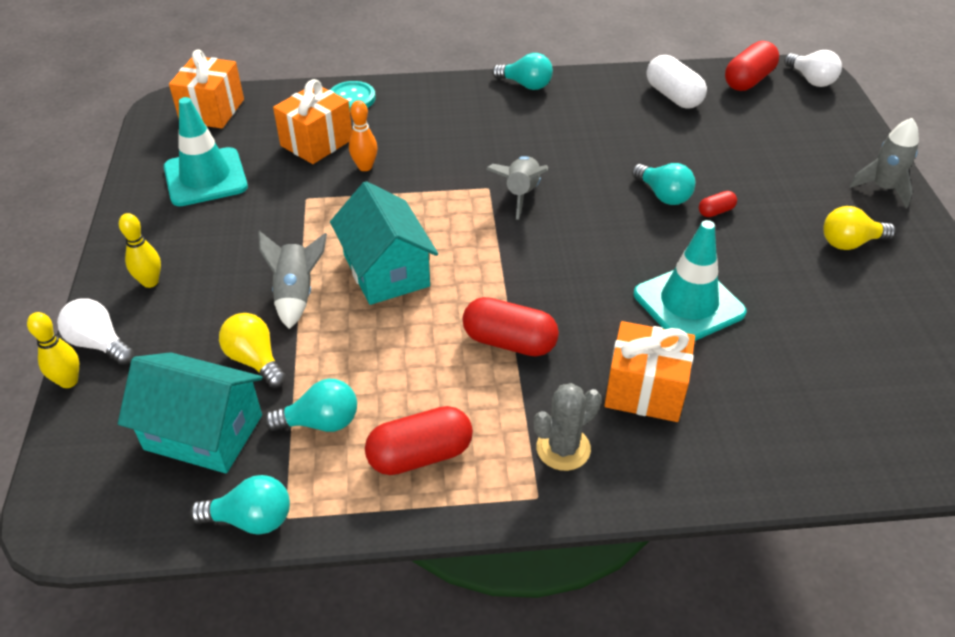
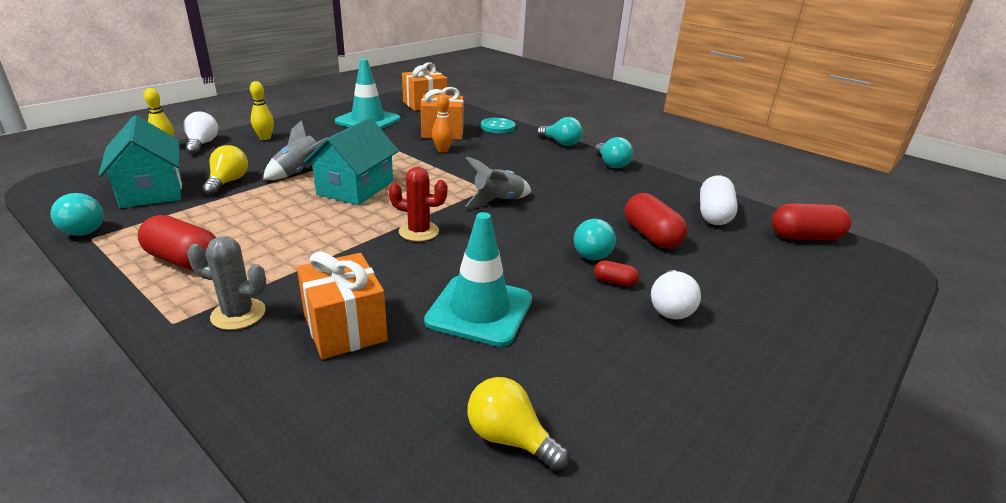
camera: 45 degrees right, 15 degrees down
(320, 422) = (189, 218): turquoise light bulb -> turquoise light bulb (560, 143)
(509, 342) = (336, 251): red capsule -> red capsule (651, 235)
(527, 273) = (419, 231): none -> red cactus
(811, 80) = (877, 265): white light bulb -> white light bulb (670, 307)
(850, 243) = (702, 372): yellow light bulb -> yellow light bulb (510, 438)
(883, 188) = (820, 363): grey rocket -> none

